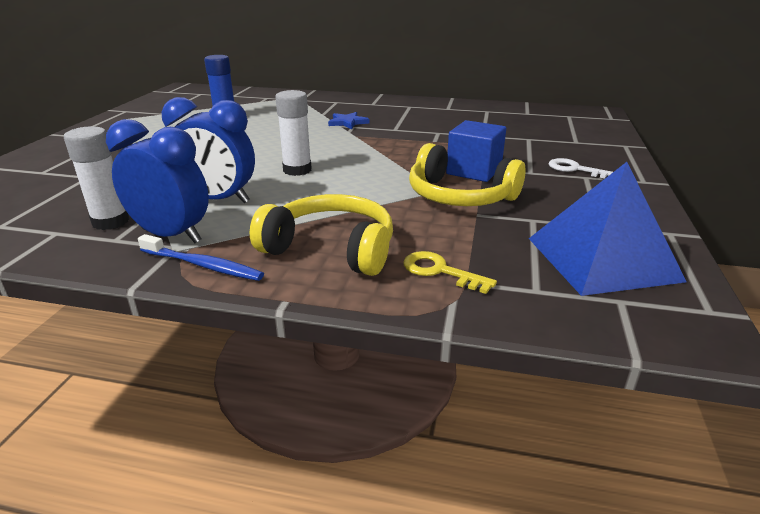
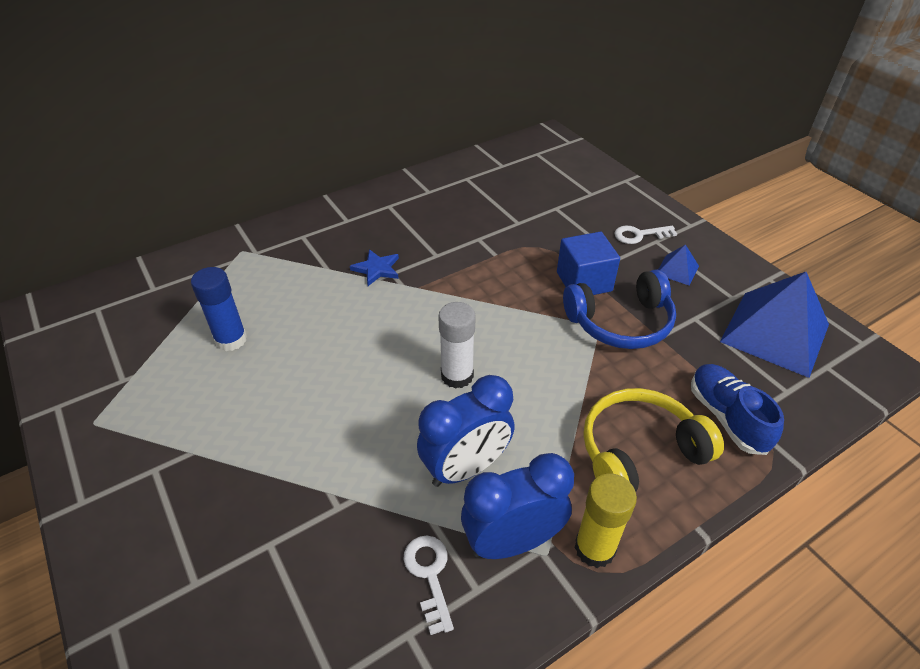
camera: 45 degrees left, 15 degrees up
(110, 222) = (429, 575): white glue stick -> white key
(203, 265) = (594, 548): blue toothbrush -> yellow glue stick
(440, 271) = (727, 417): yellow key -> blue shoe
(459, 196) = (620, 322): yellow headphones -> blue headphones
(573, 194) = (677, 270): none -> blue pyramid

